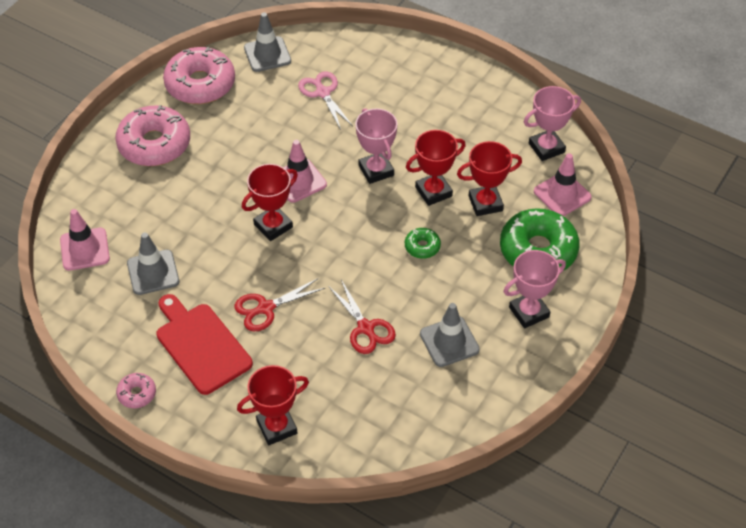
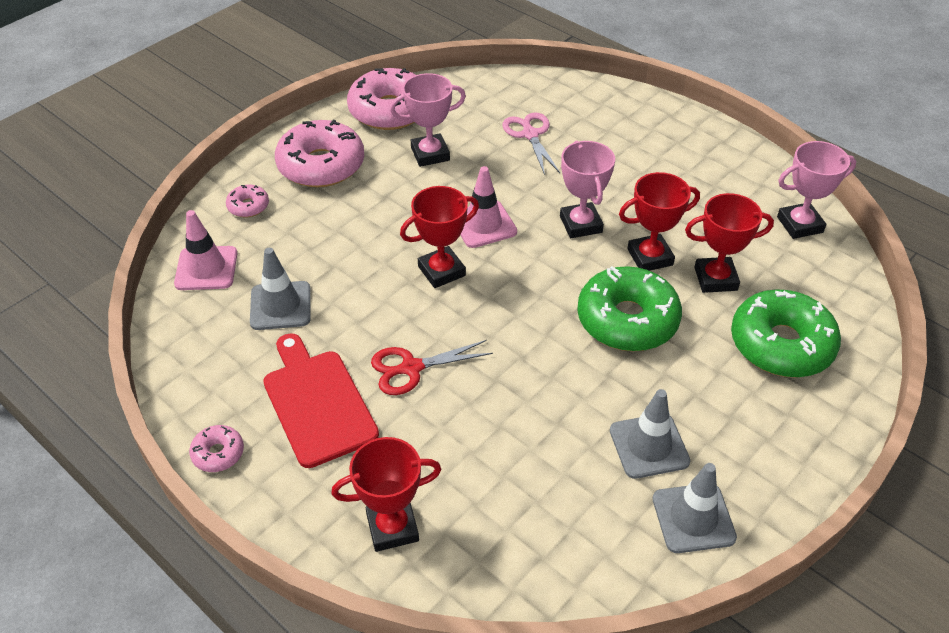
camera: 10 degrees right, 5 degrees down
(103, 190) = (248, 206): none -> pink donut
(267, 54) = (473, 89): grey traffic cone -> grey traffic cone (693, 518)
(366, 328) = (537, 412): red scissors -> none
(422, 247) = (627, 320): green donut -> green donut, size x2.17
(529, 312) = (763, 422): pink trophy -> pink trophy (430, 154)
(562, 194) = (817, 281): pink traffic cone -> none

